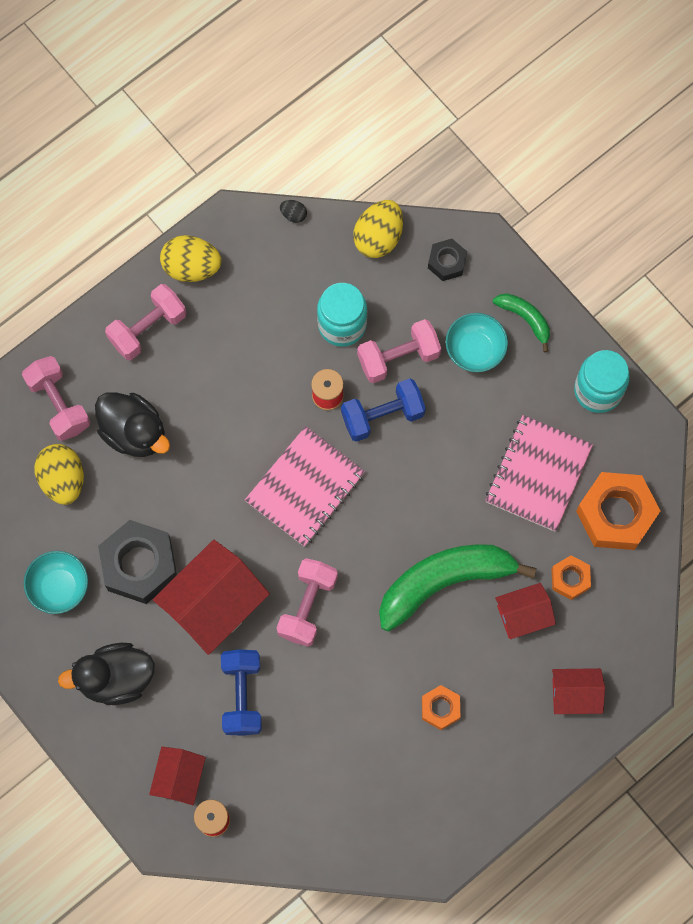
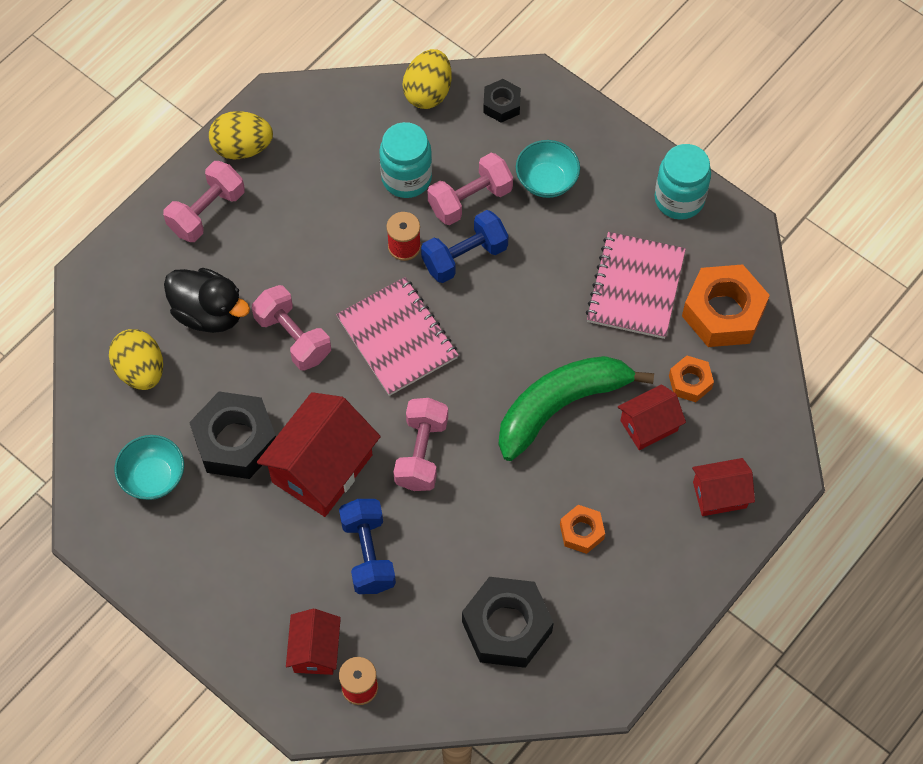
camera: 10 degrees left, 10 degrees down
(59, 404) = (125, 298): pink dumbbell -> pink dumbbell (293, 337)
(115, 678) = (229, 559): black duck -> none
(293, 215) = (338, 84): black egg -> none
(305, 487) = (397, 338): pink notebook -> pink notebook turned 60 degrees counterclockwise
(355, 787) = (506, 627): none -> black nut
(525, 318) = (591, 144): green banana -> none

